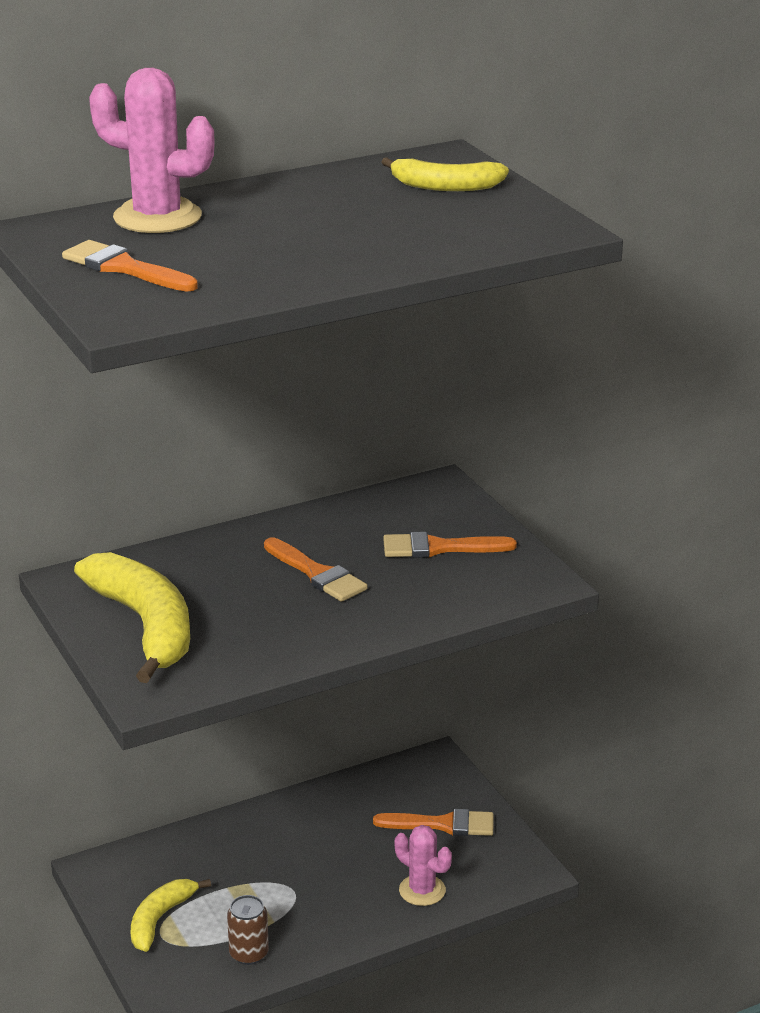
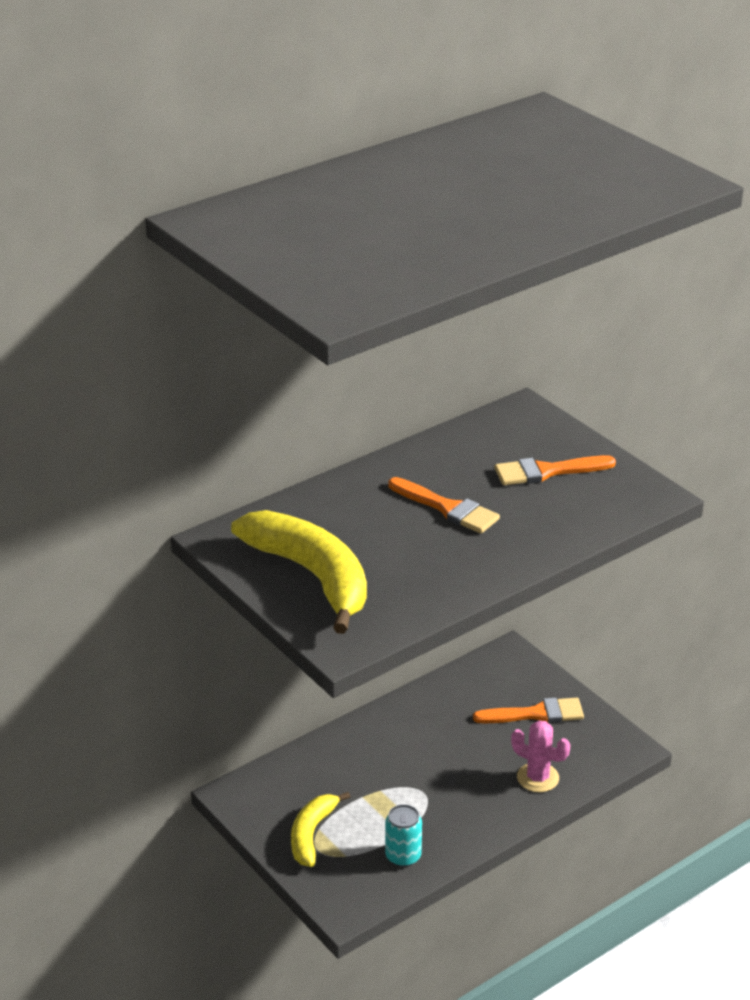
camera: 10 degrees left, 5 degrees up
(124, 268) = (311, 255): orange brush -> none
(157, 217) = (311, 197): pink cactus -> none
(249, 953) = (403, 856): brown can -> turquoise can
(445, 186) = (557, 144): yellow banana -> none

